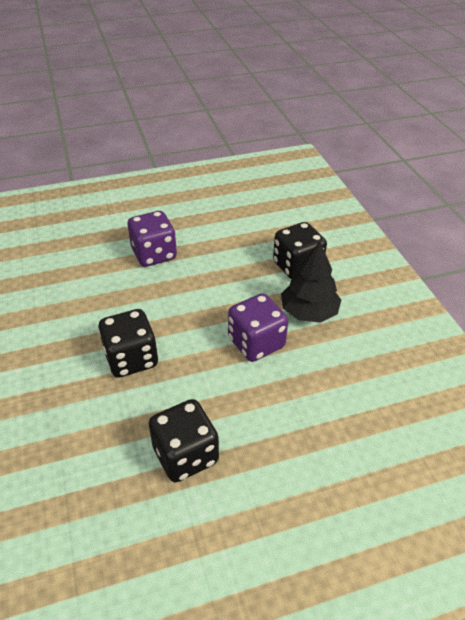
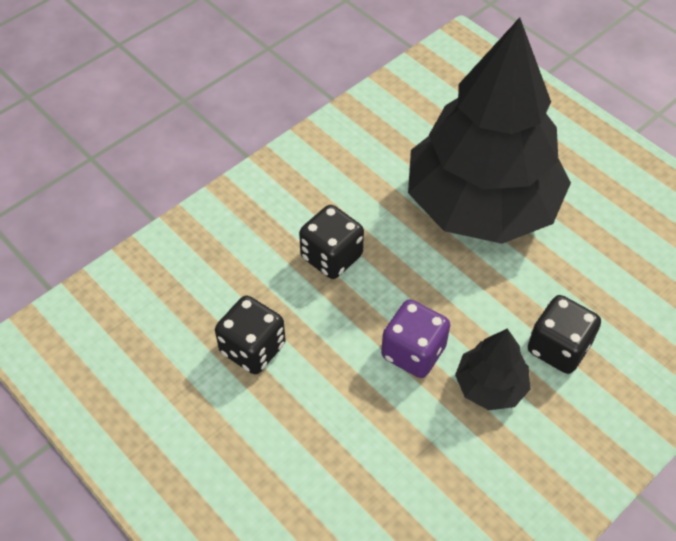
camera: 65 degrees right, 10 degrees up
(154, 254) = (481, 204): purple dice -> black tree

